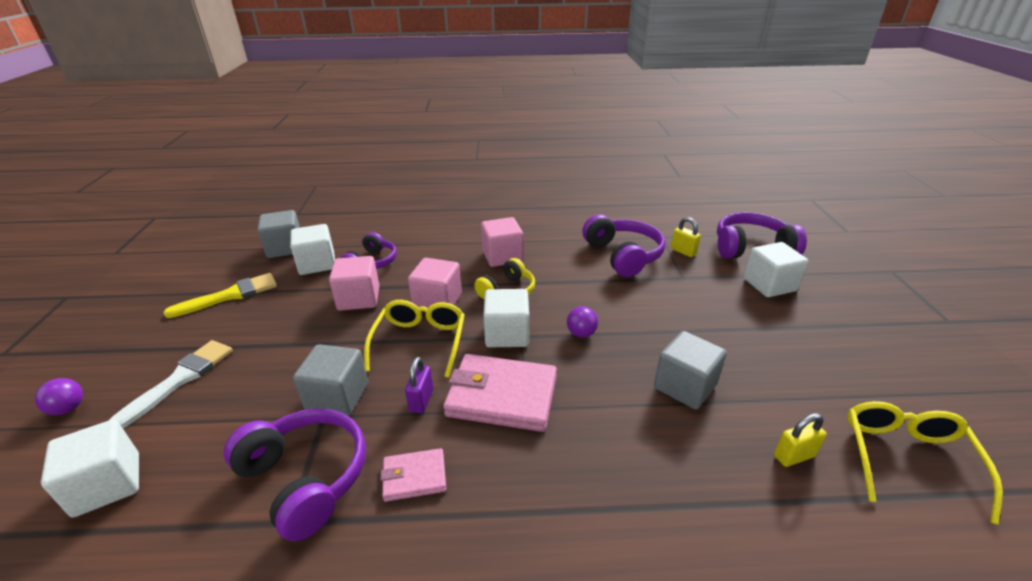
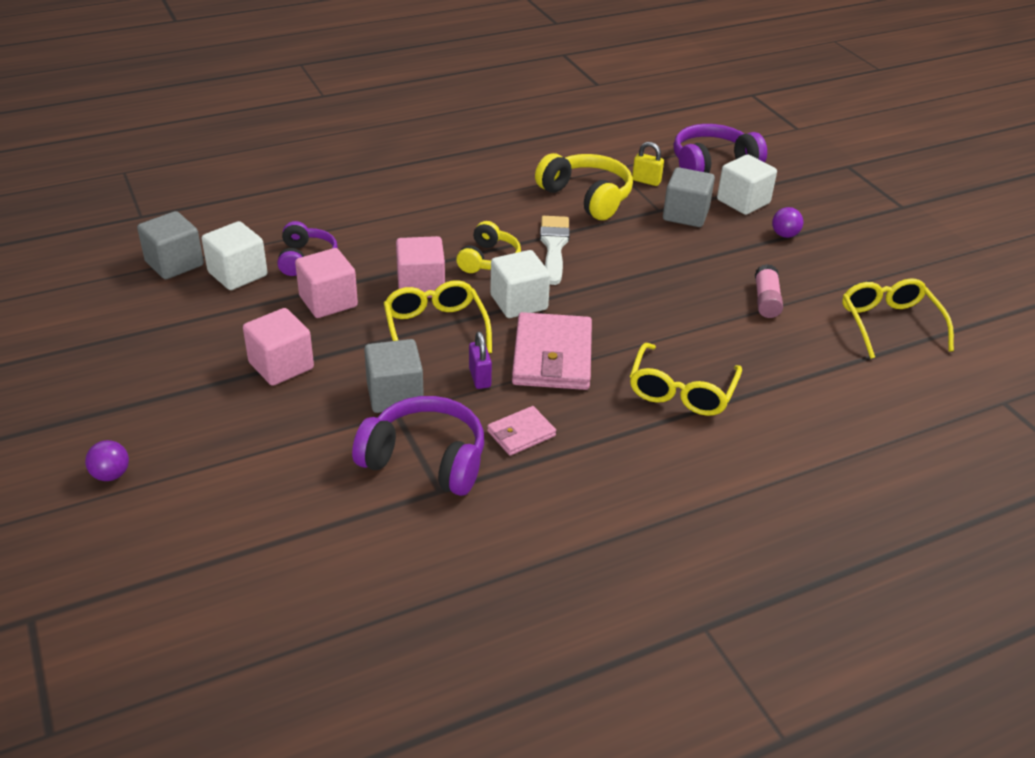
camera: 25 degrees left, 5 degrees up
(107, 484) = (239, 514): white cube -> none
(180, 380) = (207, 421): white brush -> white brush (554, 247)
(230, 295) = (165, 331): yellow brush -> none
(502, 256) = (455, 223): pink cube -> pink cube (281, 365)
(502, 396) = (552, 356): pink wallet -> pink wallet turned 75 degrees counterclockwise
(581, 333) = (590, 286): purple ball -> purple ball (784, 235)
(611, 476) = (681, 391): none -> yellow glasses
(623, 255) = (586, 197): purple headphones -> yellow headphones
(685, 386) = (707, 311): grey cube -> grey cube (685, 214)
(756, 390) = (766, 300): none -> pink glue stick
(793, 456) = (810, 342): yellow padlock -> none

